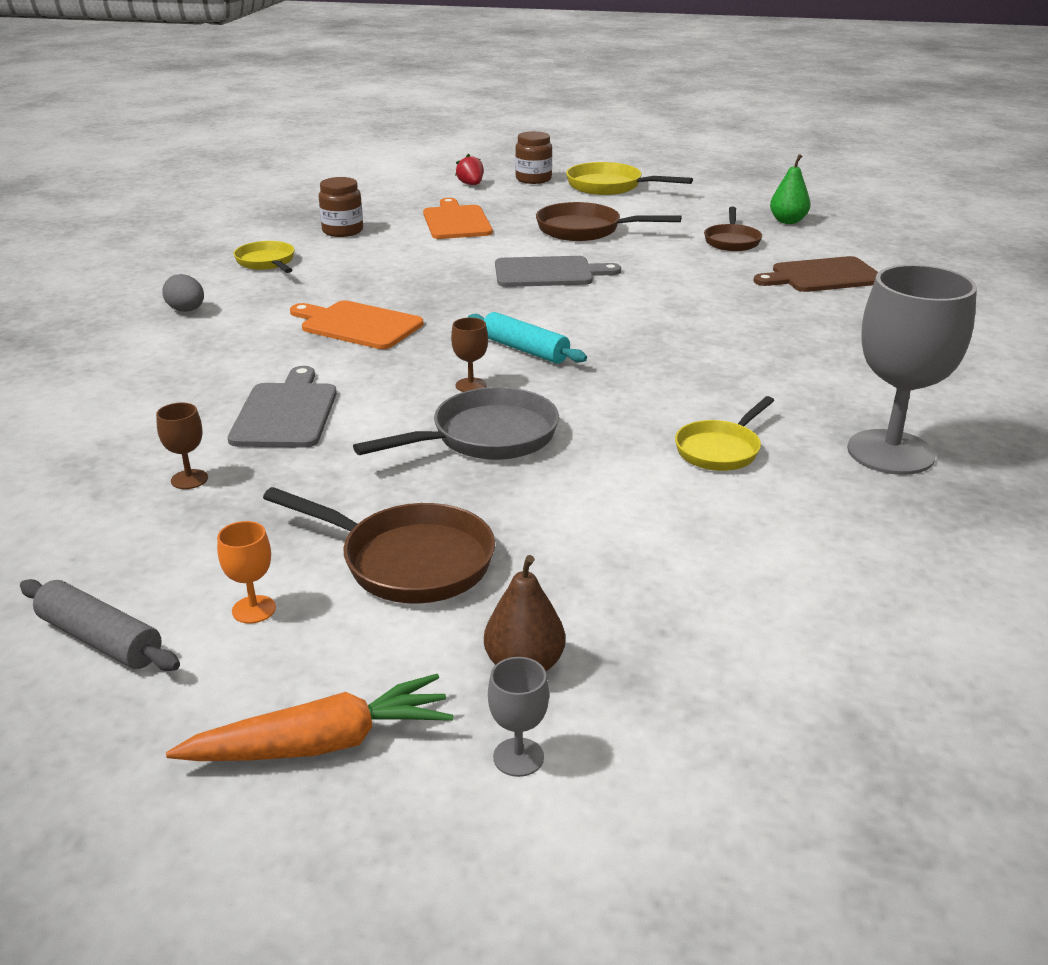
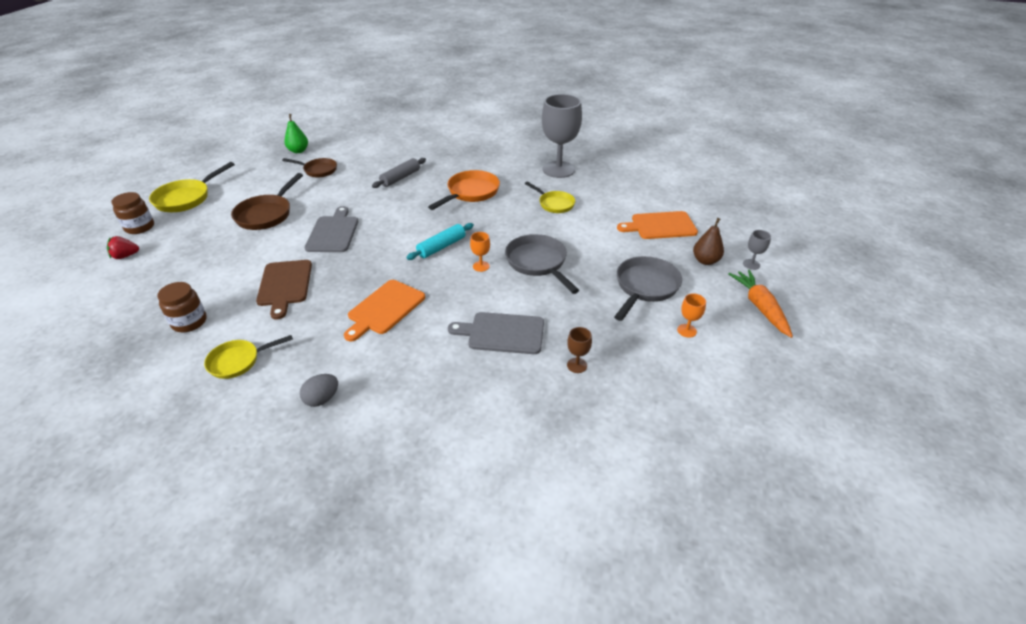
camera: 85 degrees left, 10 degrees up
(100, 640) = (718, 378): grey rolling pin -> grey rolling pin (400, 178)
(408, 561) = (645, 287): brown pan -> grey pan
(456, 221) = (210, 265): orange cutting board -> orange cutting board (660, 226)
(471, 385) = (481, 266): brown goblet -> orange goblet
(722, 361) = (470, 193): none -> orange pan
(822, 276) = (381, 154): brown cutting board -> brown cutting board (284, 285)

